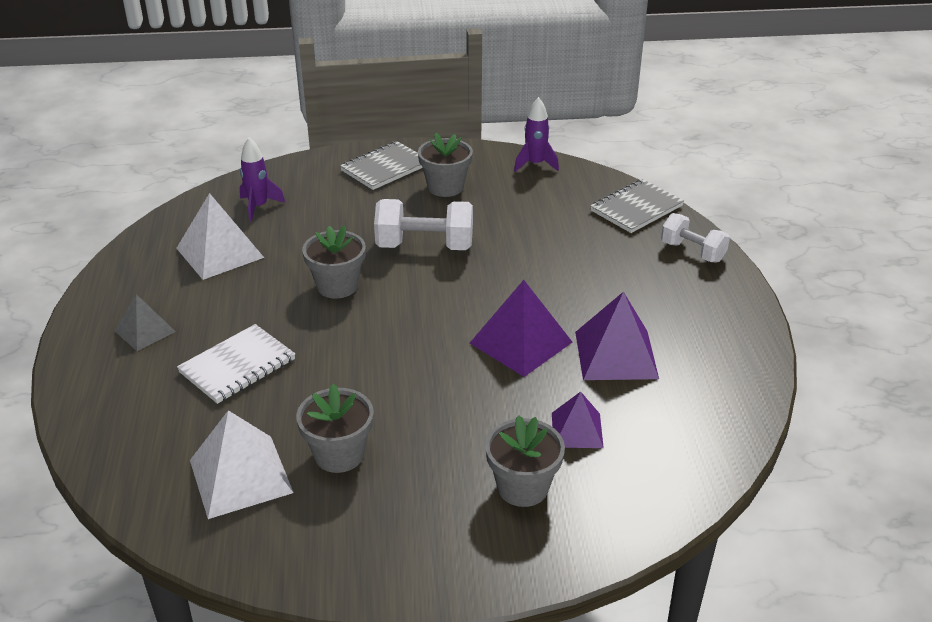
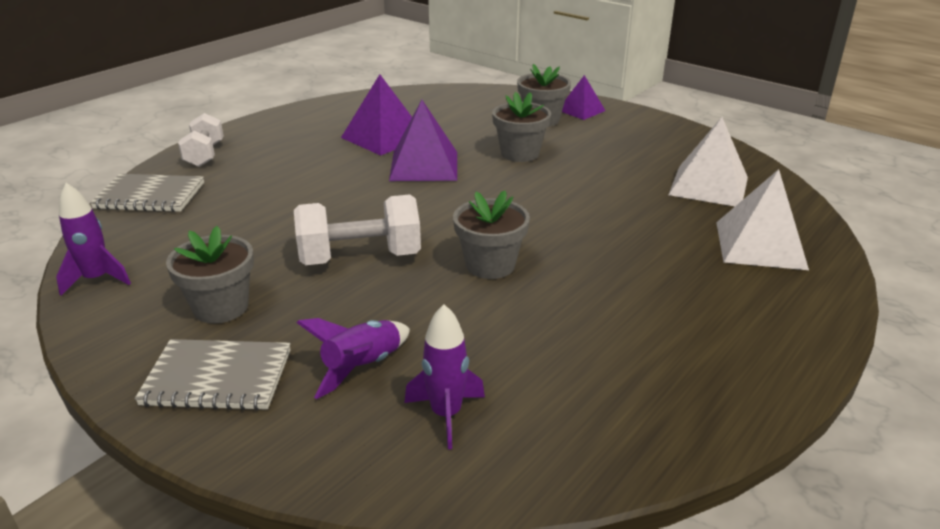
camera: 135 degrees left, 5 degrees down
(145, 331) = (724, 318): grey pyramid -> none
(219, 252) = (567, 370): white pyramid -> white pyramid (760, 245)
(237, 366) = (653, 246): white notebook -> none
(326, 203) = (363, 367): none -> purple rocket
(339, 454) = (629, 169): grey flower pot -> grey flower pot (520, 153)
(425, 246) = (360, 258): white dumbbell -> white dumbbell turned 60 degrees counterclockwise
(577, 430) = (473, 123): purple pyramid -> purple pyramid (581, 110)

